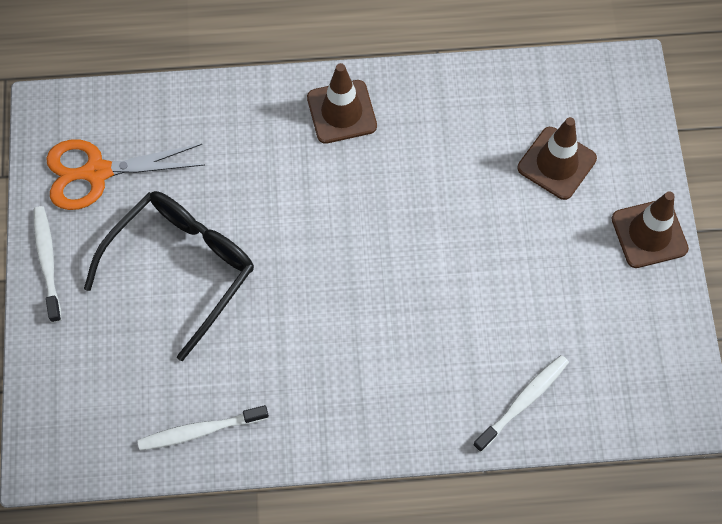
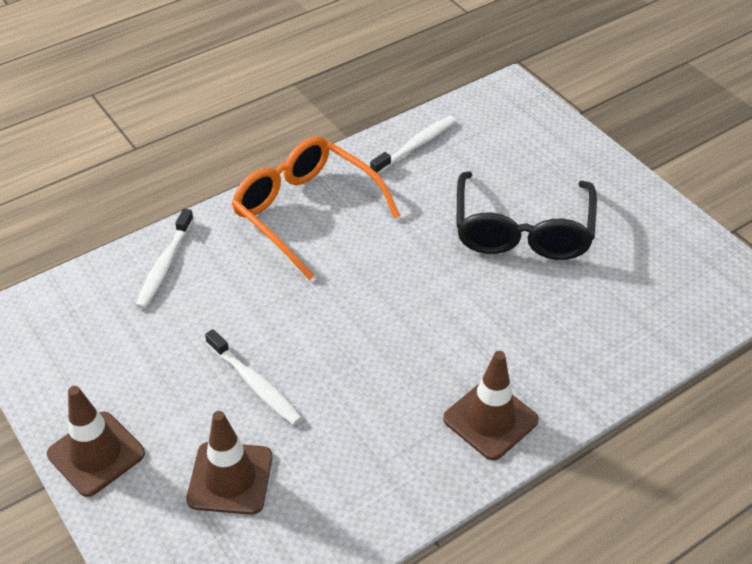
camera: 150 degrees right, 20 degrees down
(47, 262) = (631, 189): white toothbrush -> white toothbrush (255, 383)
(97, 172) = (661, 263): orange scissors -> none
(361, 399) = (306, 212): none -> orange glasses

